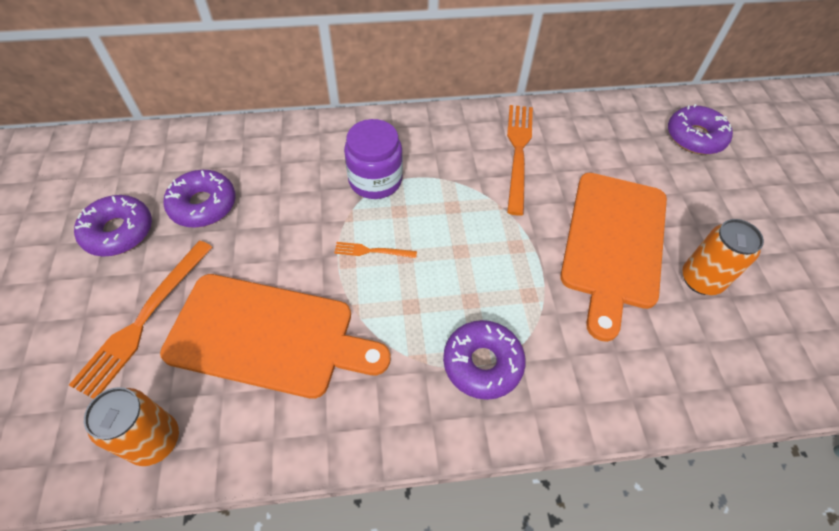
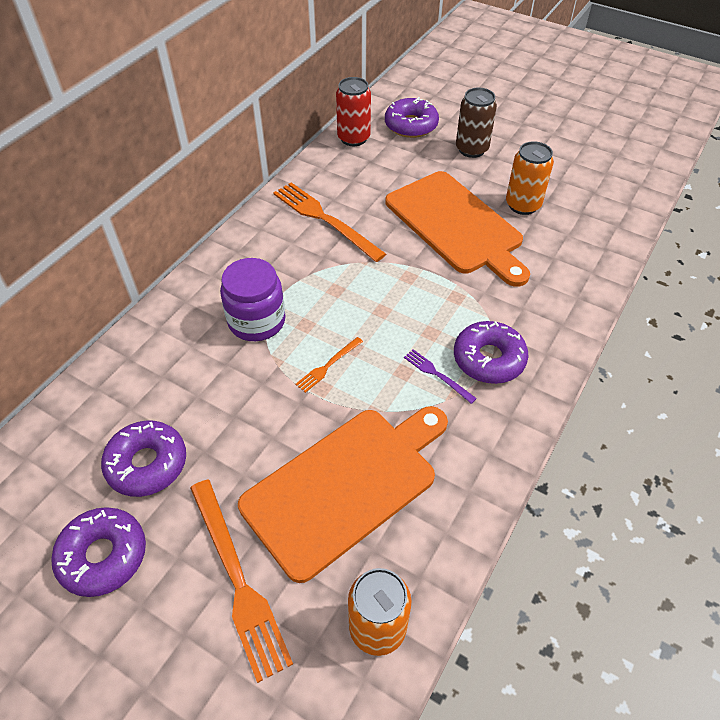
camera: 50 degrees left, 5 degrees down
(429, 333) = (437, 375): none -> purple fork
(629, 112) = (353, 138): none -> red can
(723, 197) = (471, 149): none -> brown can

